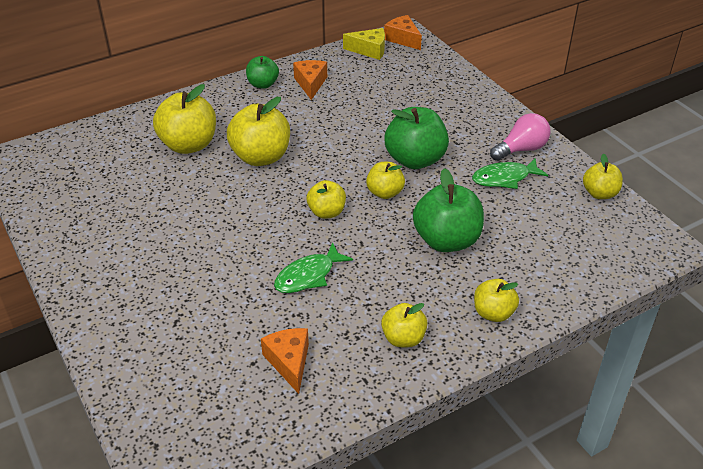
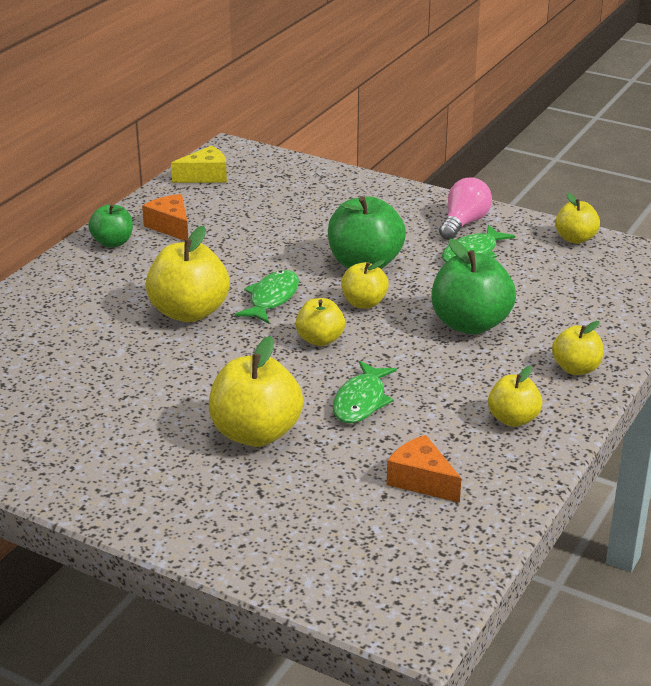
camera: 30 degrees left, 10 degrees down
(189, 145) = (87, 327): yellow apple -> yellow apple (256, 433)
(325, 165) = (272, 298): none -> green fish
(403, 39) = (232, 155): orange cheese -> none

